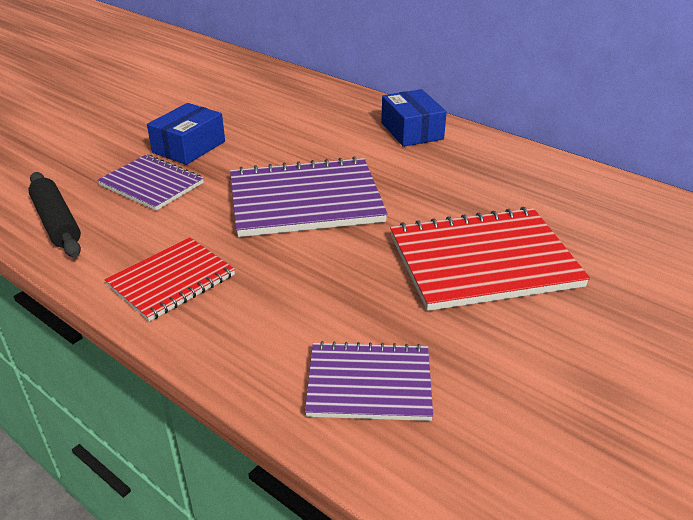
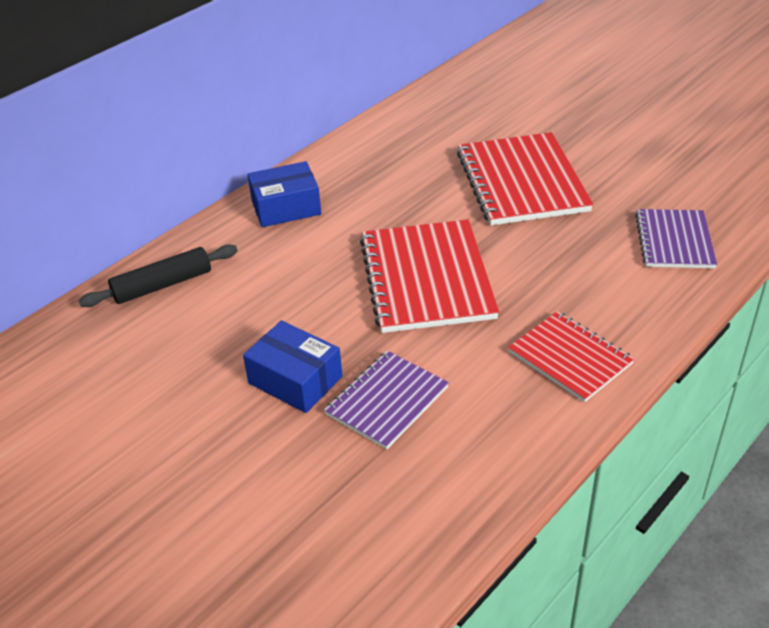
camera: 85 degrees left, 5 degrees up
(57, 222) = (472, 472): black rolling pin -> black rolling pin (163, 285)
(305, 200) = (427, 278): purple notebook -> red notebook

